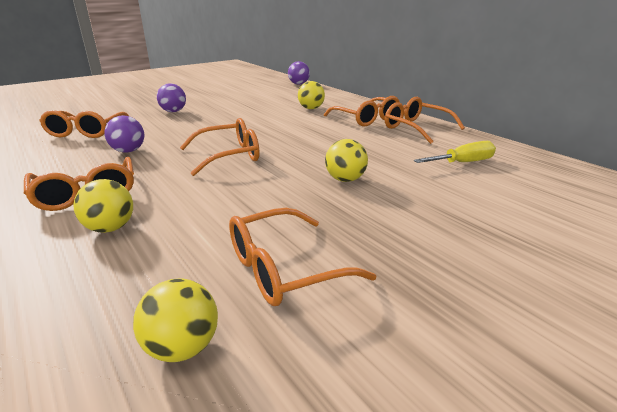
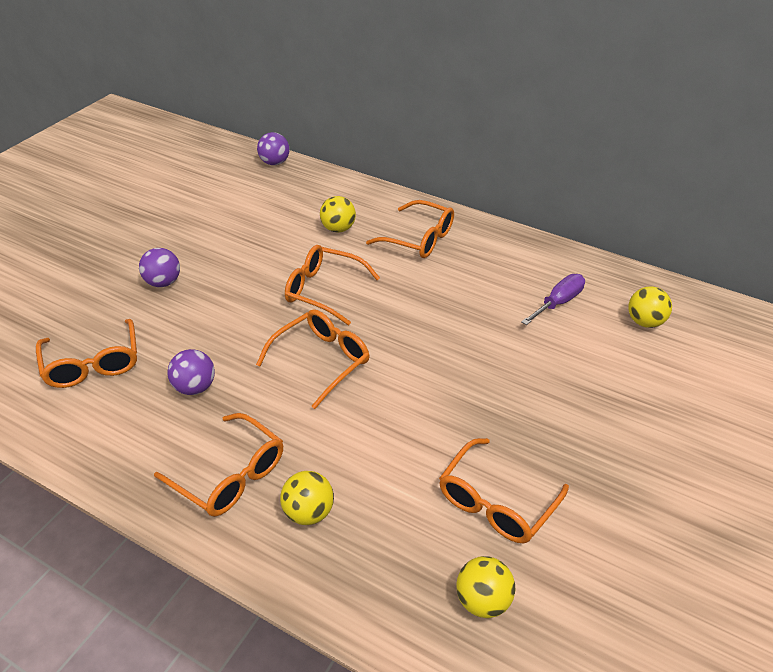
camera: 25 degrees left, 15 degrees up
(345, 179) = (468, 365): yellow ball -> yellow ball (644, 322)
(417, 128) = (484, 245): orange glasses -> orange glasses (324, 291)
(463, 163) = (558, 302): yellow screwdriver -> purple screwdriver

